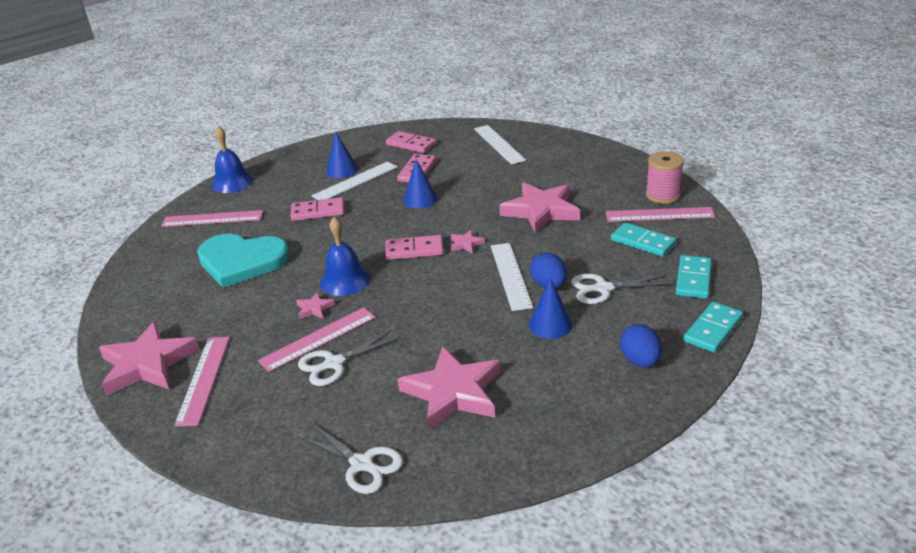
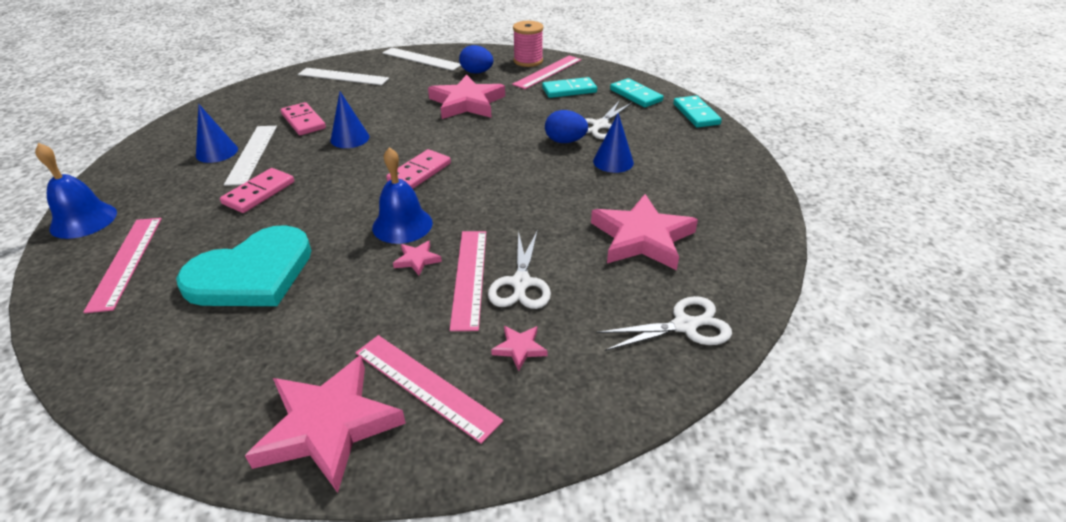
camera: 55 degrees left, 5 degrees up
(212, 219) = (126, 262): pink ruler -> pink ruler turned 45 degrees counterclockwise
(411, 144) = (255, 106): pink domino -> none
(466, 244) = (454, 148): pink star -> pink star (519, 348)
(510, 275) = (528, 149): white ruler -> white ruler (421, 59)
(640, 361) = (698, 150): blue egg -> blue egg (477, 72)

